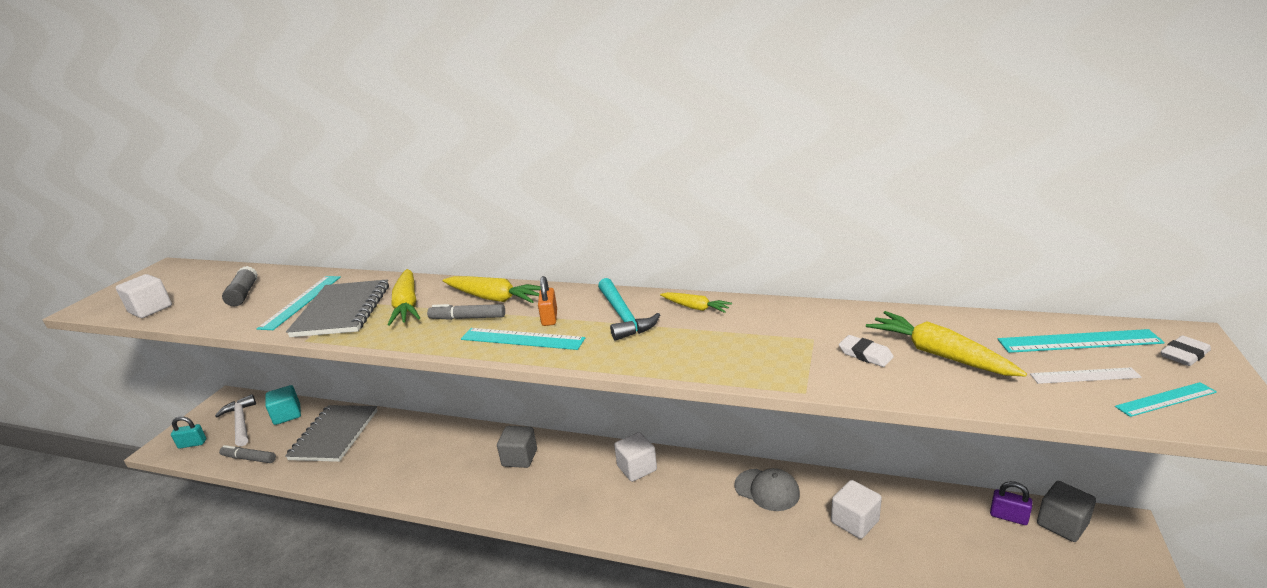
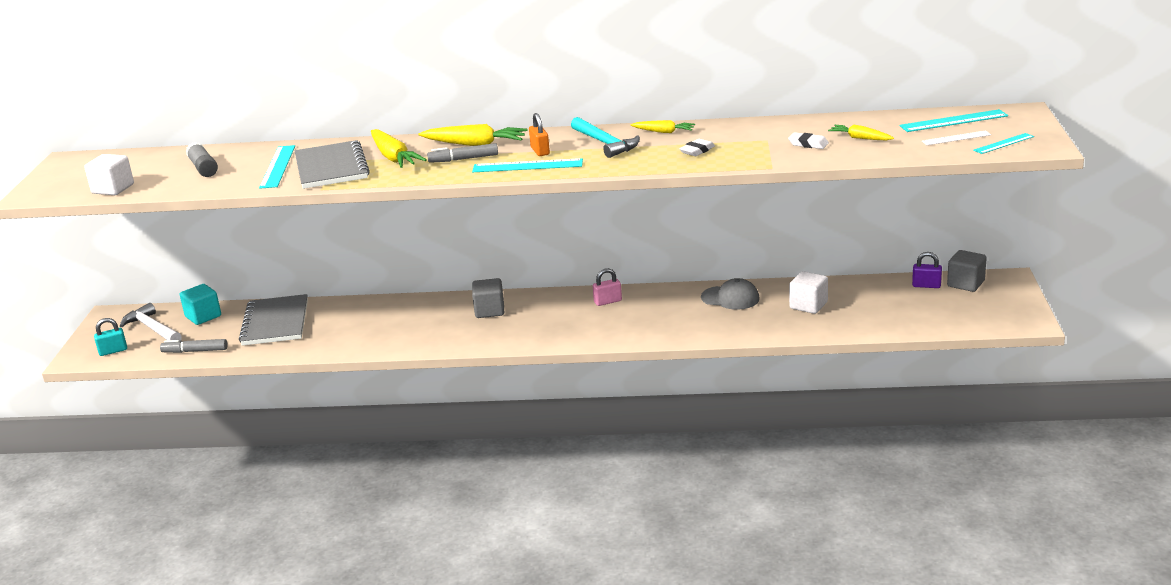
camera: 15 degrees left, 0 degrees up
(637, 468) = (608, 301): white cube -> pink padlock
(939, 354) = (860, 138): yellow carrot -> yellow carrot, size x0.59
(1184, 355) = (1019, 120): white eraser -> white eraser (697, 150)

